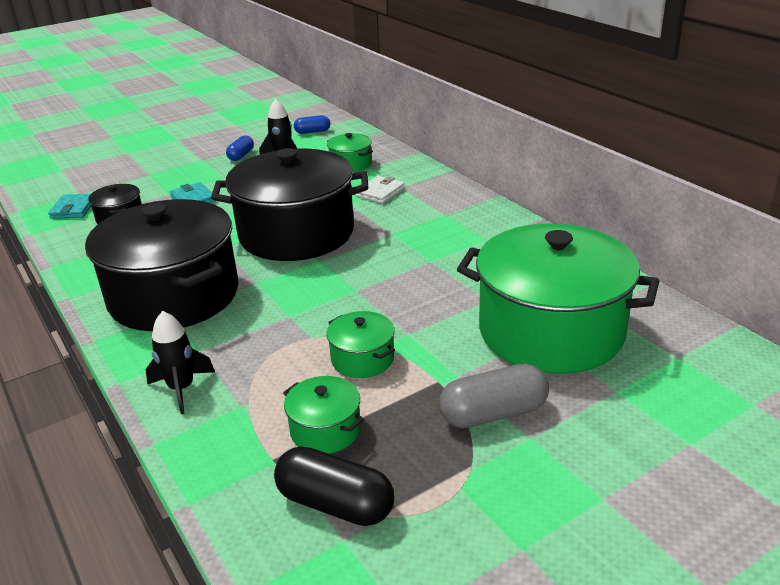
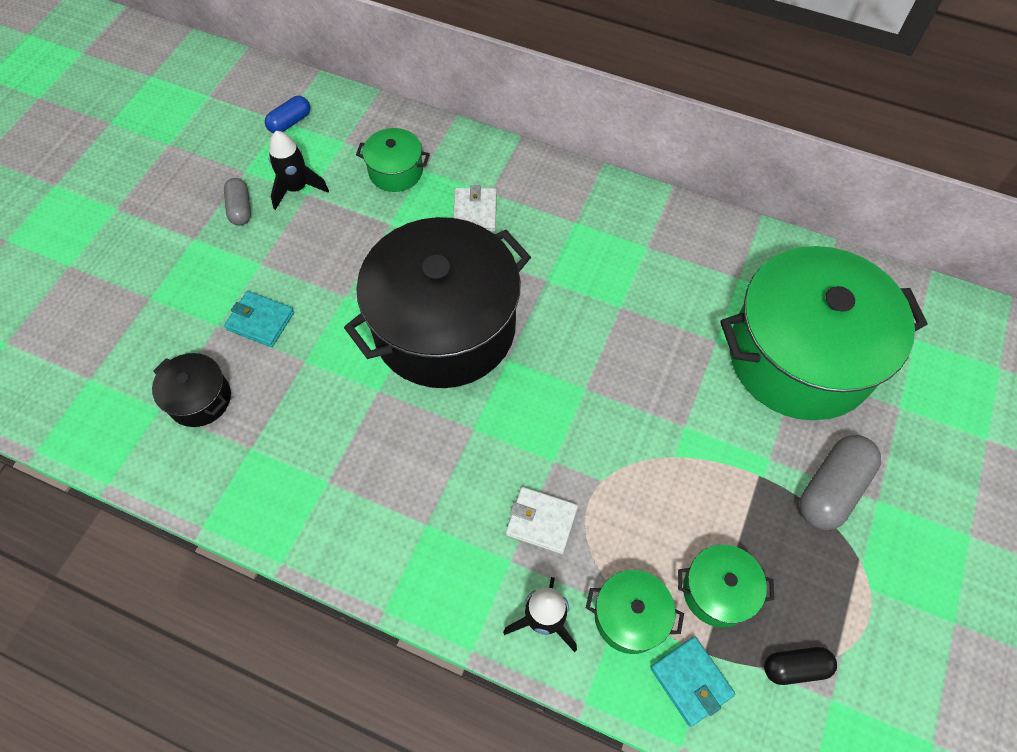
camera: 35 degrees left, 30 degrees up
(73, 209) = (115, 411): turquoise wallet -> turquoise wallet (691, 681)
(174, 295) = (403, 496): black pot -> none
(241, 155) = (240, 209): blue capsule -> grey capsule
(244, 340) = (541, 521): none -> white wallet
(335, 504) = (795, 667): black capsule -> black capsule, size x0.59
(362, 359) = (673, 483): green pot -> green pot (630, 616)

